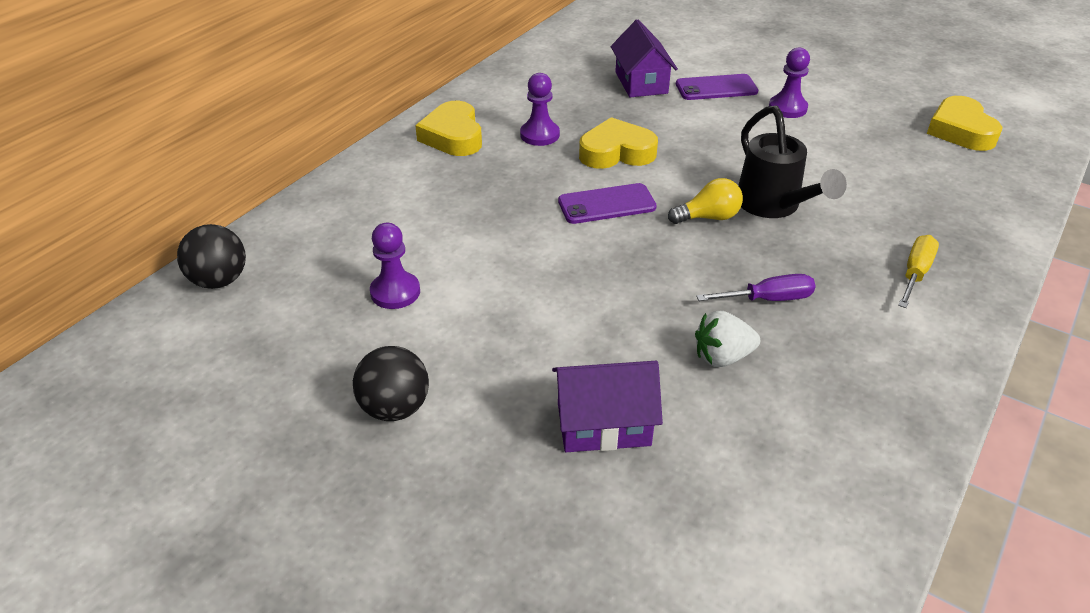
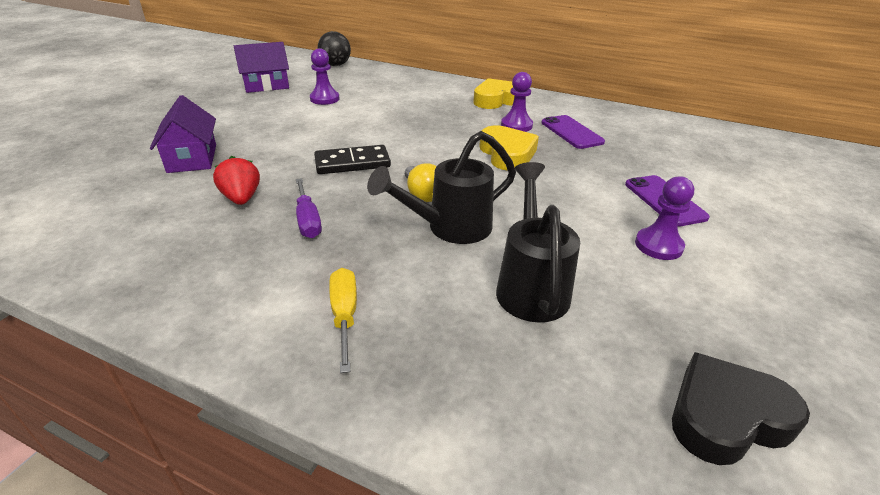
camera: 80 degrees right, 5 degrees down
(395, 408) = (229, 107): black ball -> none
(607, 204) = (429, 152): purple phone -> purple phone (571, 132)
(631, 265) = (352, 163): none -> black domino
(641, 82) = (638, 162): purple house -> purple house (266, 85)
(722, 357) = (242, 198): white strawberry -> red strawberry
(852, 175) = (531, 285): none -> black watering can
(915, 273) = (344, 316): yellow screwdriver -> yellow screwdriver turned 120 degrees counterclockwise
(960, 131) = (726, 416): yellow heart -> black heart

